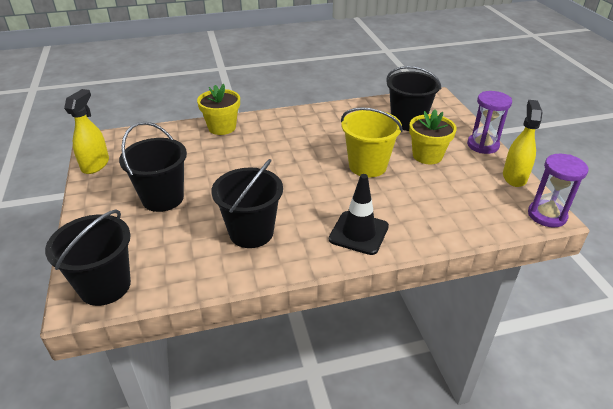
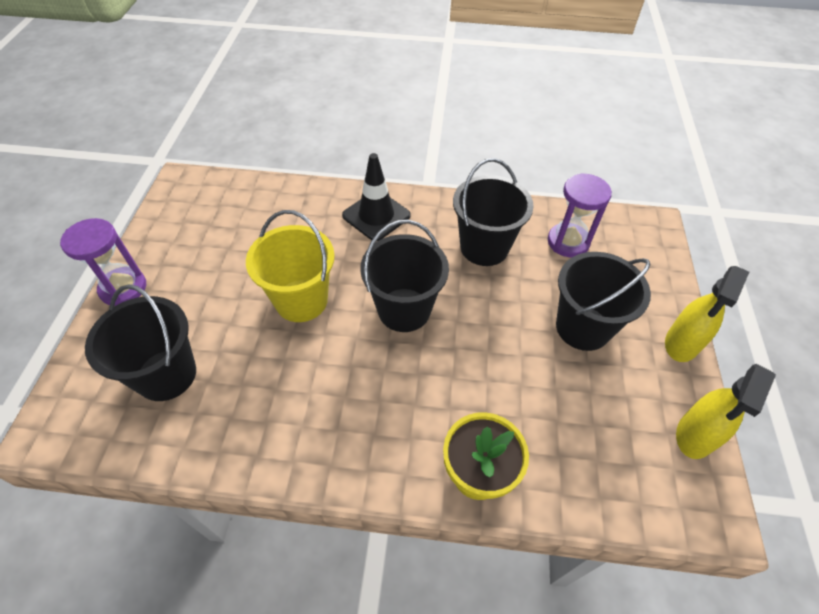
camera: 160 degrees left, 15 degrees up
(105, 286) = (633, 232): black bucket -> black bucket (404, 310)
(427, 156) = (211, 293): yellow flower pot -> none
(514, 177) = (153, 230): yellow spray bottle -> yellow spray bottle (681, 343)
(547, 215) = (184, 181): purple hourglass -> purple hourglass (568, 242)

